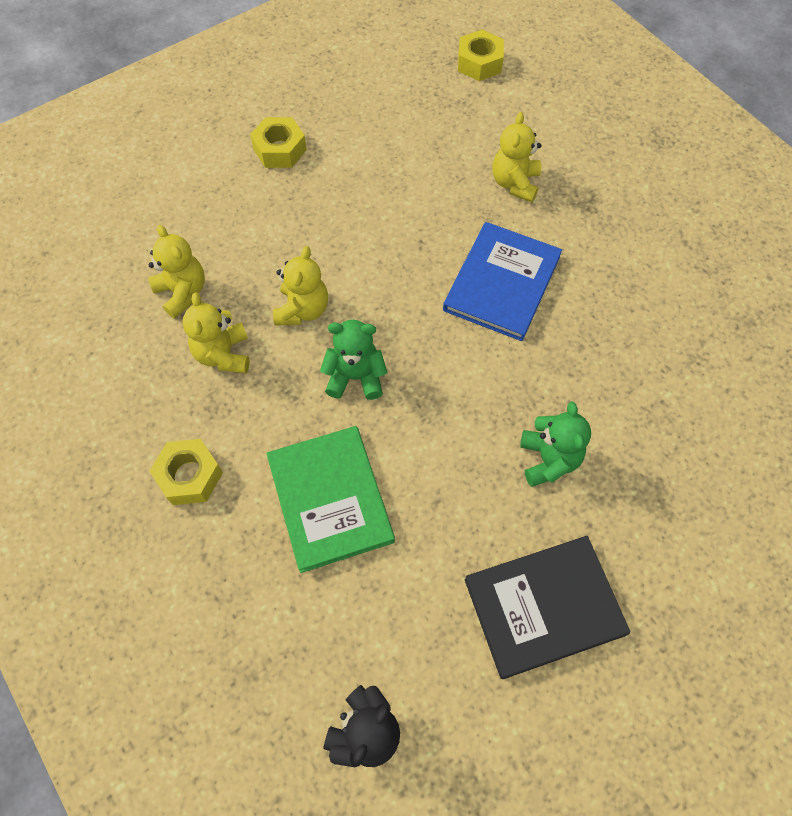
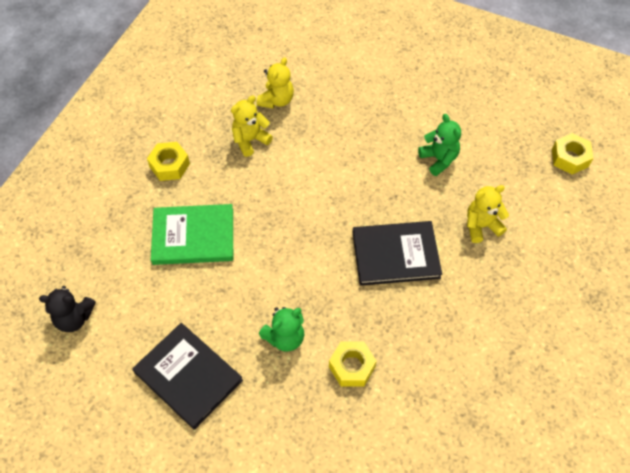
camera: 60 degrees right, 5 degrees down
(280, 149) = (408, 90): yellow nut -> yellow nut (352, 367)
(302, 309) = (304, 161): yellow teddy bear -> none
(330, 499) = (193, 236): green book -> green book turned 45 degrees clockwise
(355, 377) = (276, 210): green teddy bear -> green teddy bear (439, 159)
(502, 283) = (395, 255): blue book -> black book

